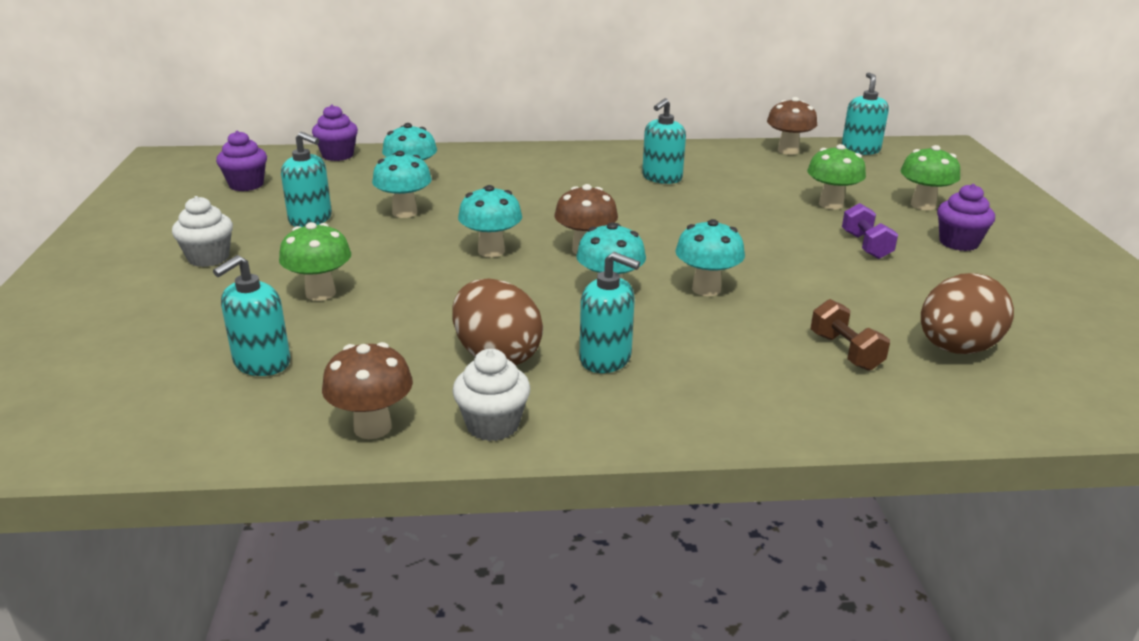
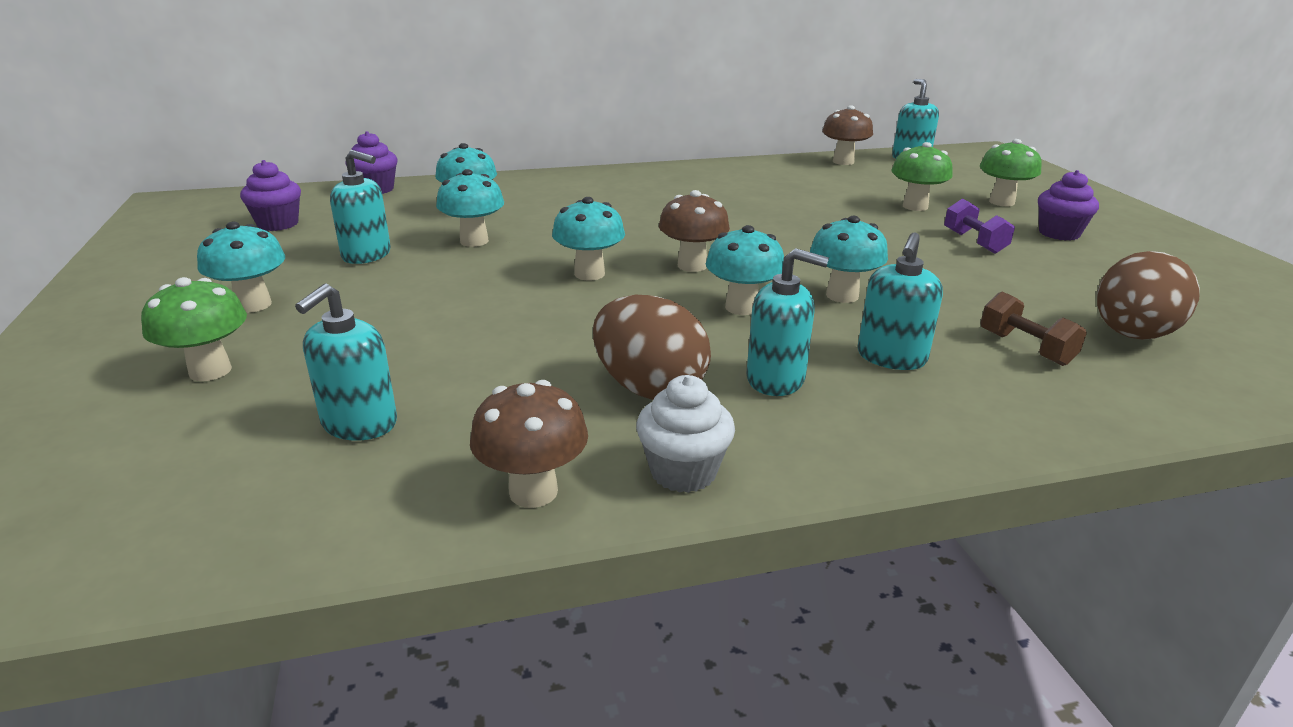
camera: 10 degrees left, 0 degrees up
(208, 258) = (253, 305): white cupcake -> turquoise mushroom
(320, 293) = (406, 334): green mushroom -> green mushroom (210, 371)
(661, 178) = (734, 192): turquoise soap dispenser -> turquoise soap dispenser (891, 357)

